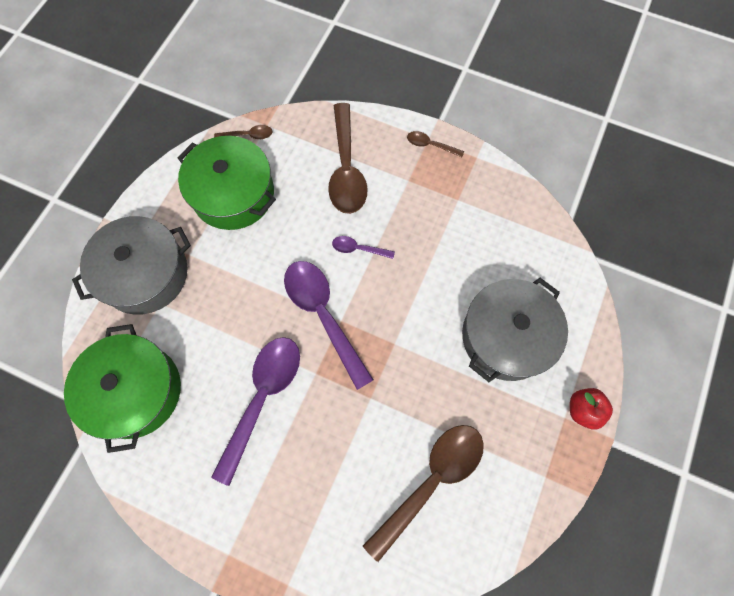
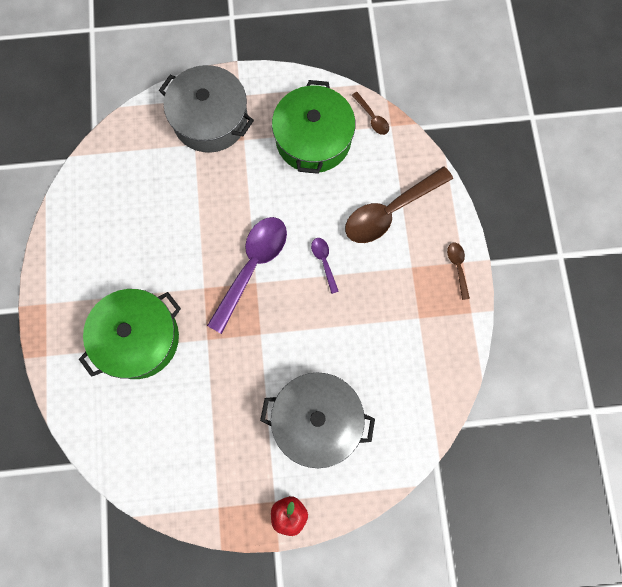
camera: 60 degrees right, 5 degrees up
(135, 391) = (121, 170): green pot -> green pot (138, 338)
(262, 398) = (164, 261): purple spoon -> none
(431, 481) = (169, 419): brown spoon -> none

